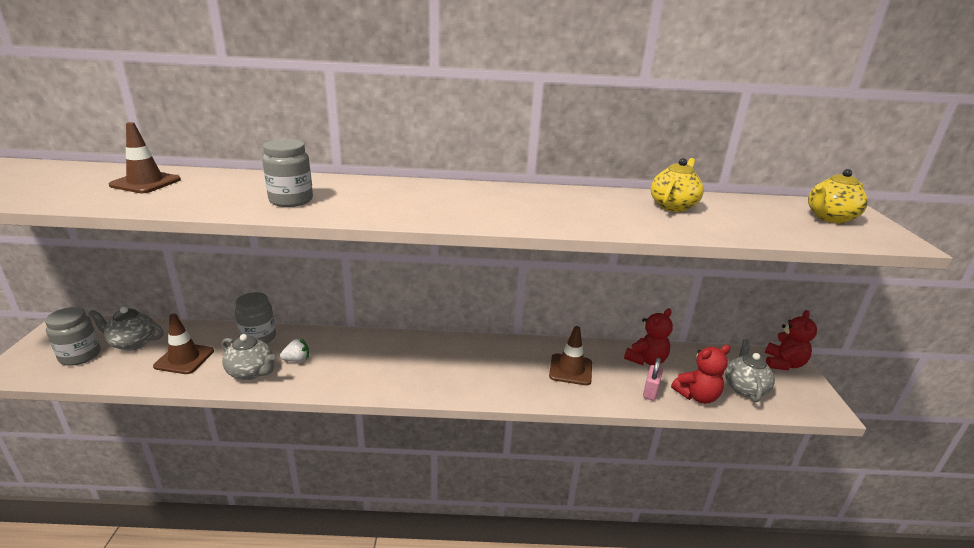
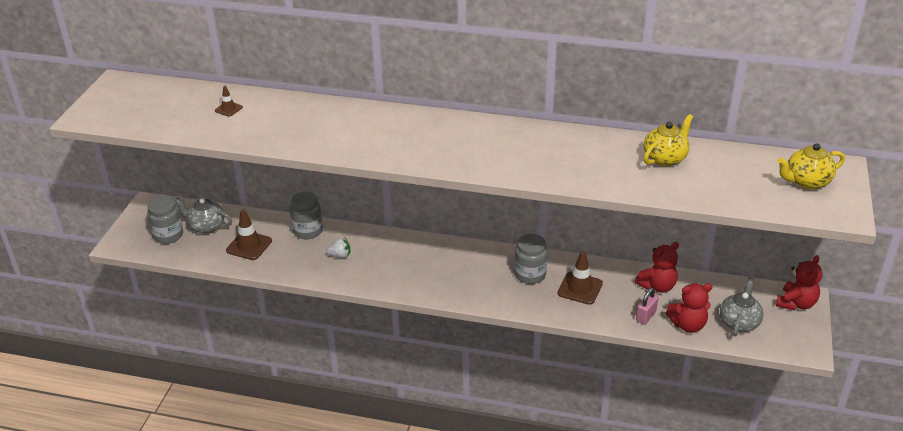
camera: 15 degrees right, 10 degrees up
(145, 183) = (228, 109): brown traffic cone -> brown traffic cone, size x0.55
(251, 372) = (303, 263): grey teapot -> none
(291, 200) = (340, 136): grey jar -> grey jar (530, 275)

